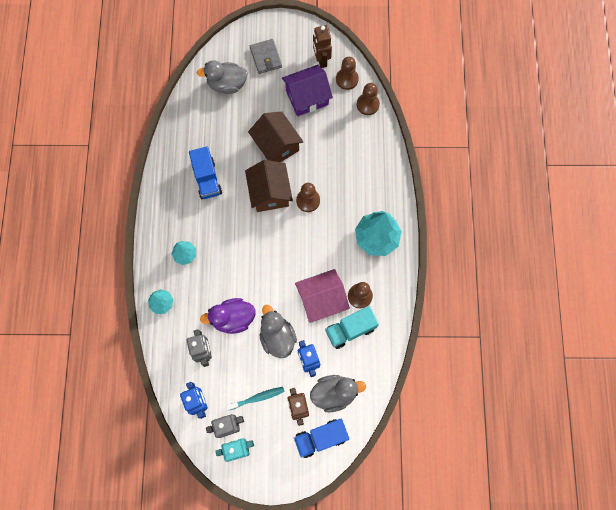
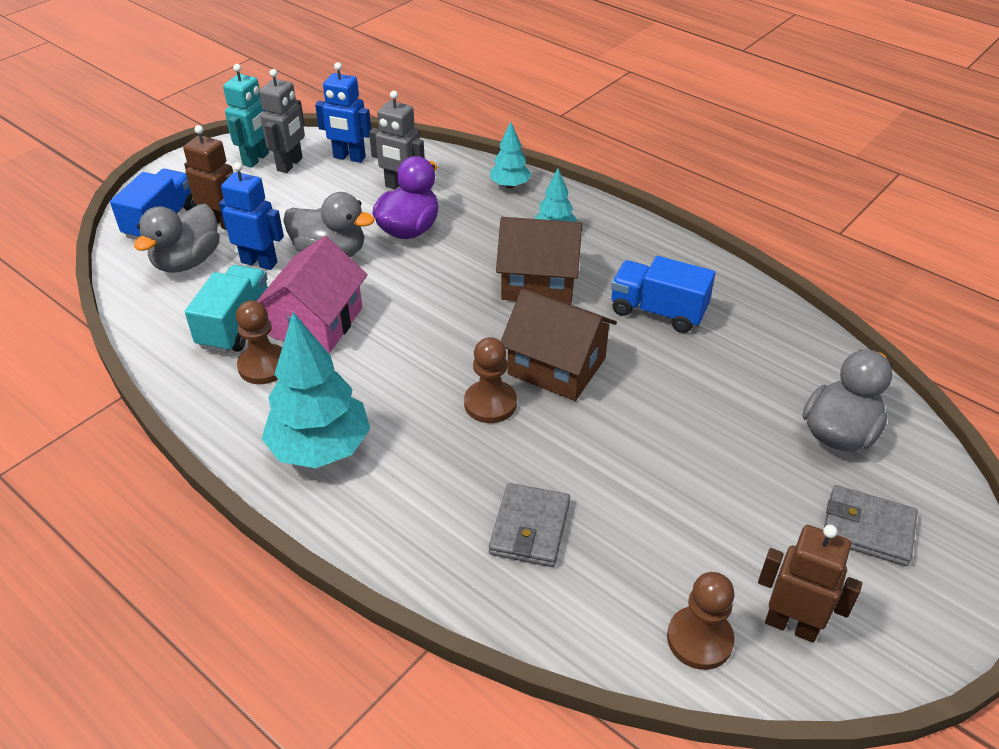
camera: 130 degrees right, 30 degrees down
(257, 398) = (285, 199): turquoise toothbrush -> none
(276, 145) = (640, 426): brown house -> brown house (538, 282)
(307, 97) = (709, 536): purple house -> none
(349, 148) = (530, 528): none -> grey wallet
(367, 104) = (600, 633): brown pawn -> none

